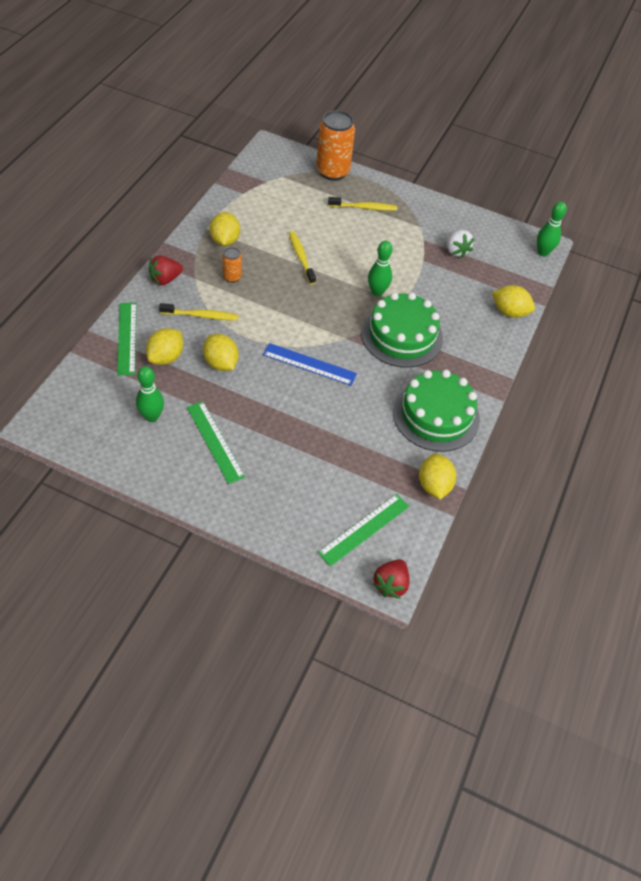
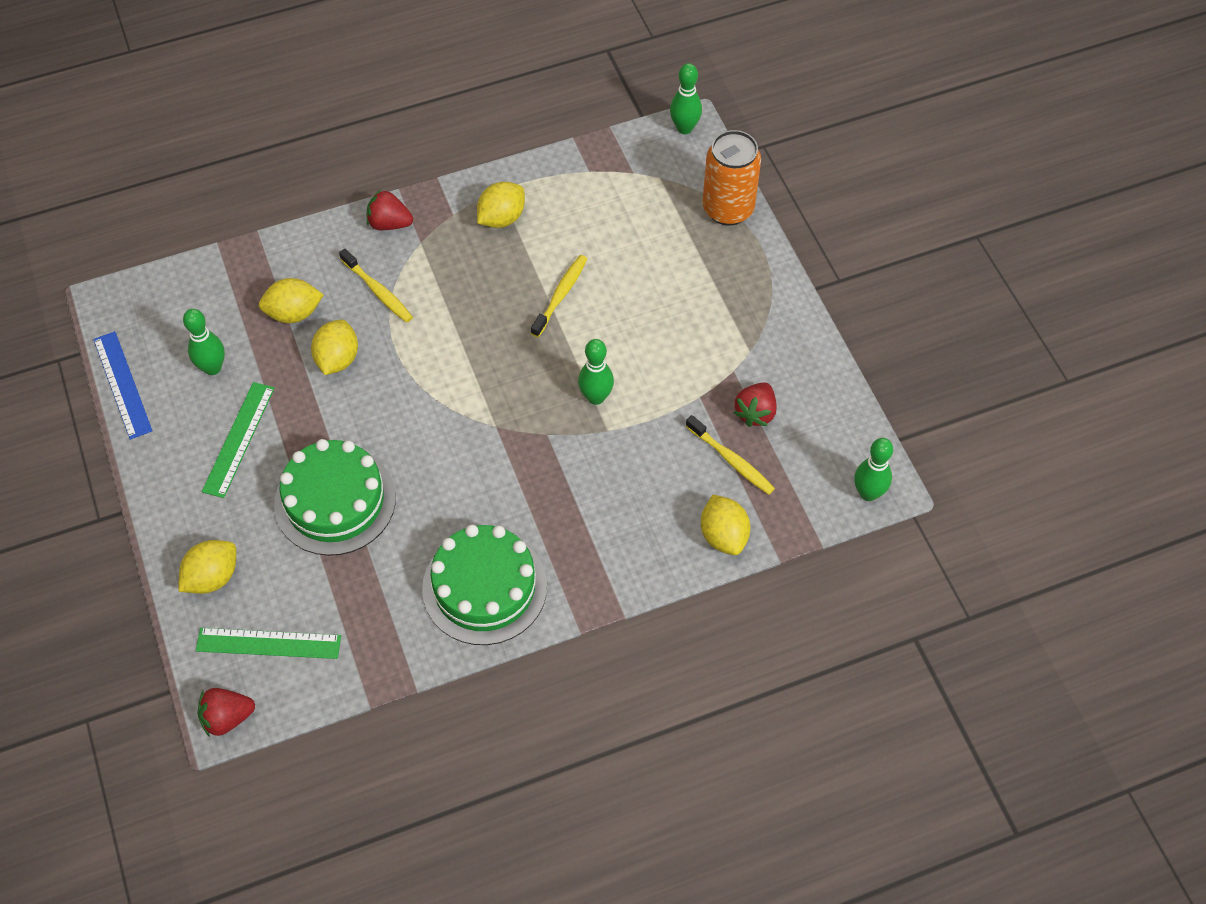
camera: 50 degrees right, 5 degrees up
(127, 338) = (281, 265): green ruler -> none
(232, 277) = (459, 268): orange can -> none
(266, 148) = (684, 128): none -> green bowling pin
(309, 364) = (422, 427): blue ruler -> blue ruler (122, 384)
(364, 207) = (709, 281): yellow toothbrush -> yellow toothbrush (731, 460)
(402, 335) = (560, 469): green cake -> green cake (335, 501)
(434, 485) = (389, 659): yellow lemon -> yellow lemon (212, 577)
(456, 251) = (755, 413): white strawberry -> red strawberry

